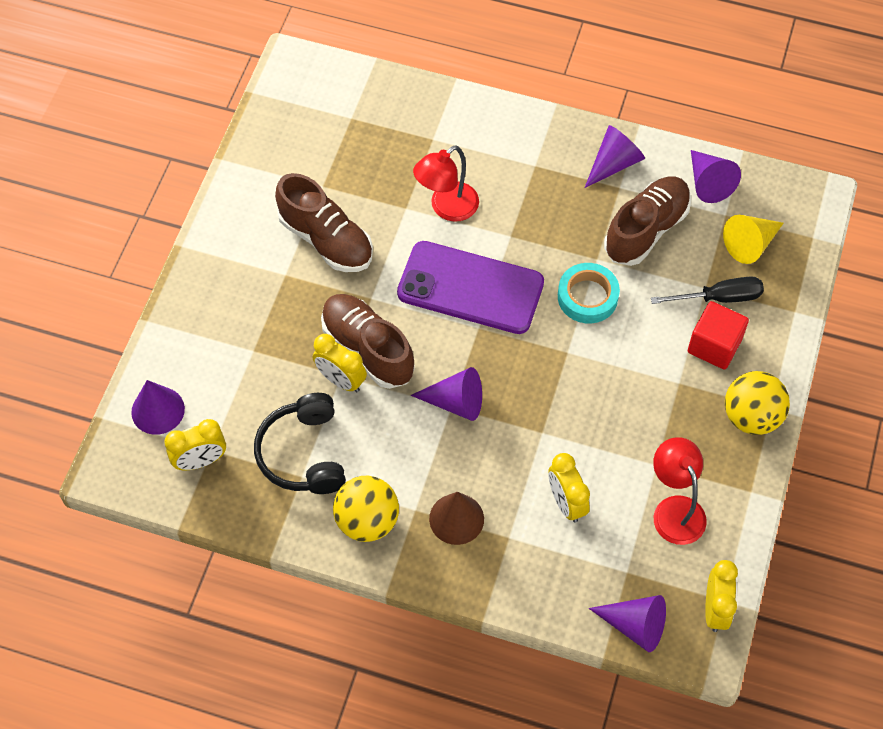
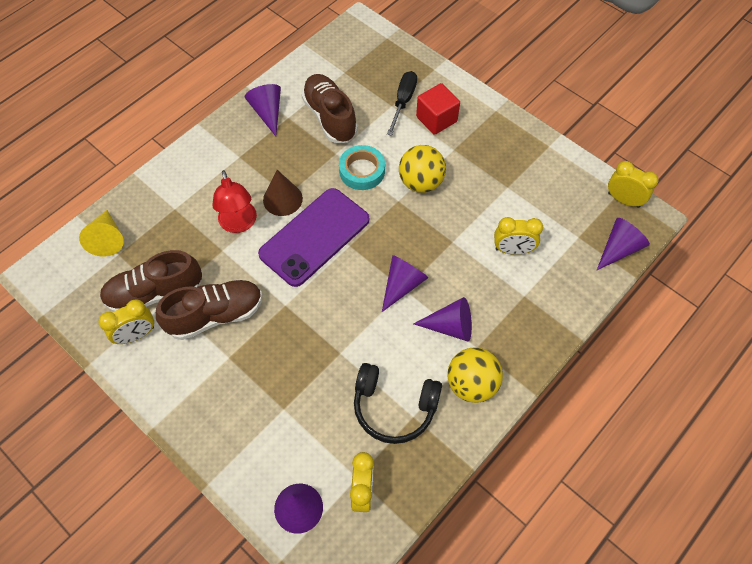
camera: 65 degrees left, 0 degrees up
(341, 380) = (344, 354): yellow clock -> yellow clock (136, 335)
(367, 349) = (327, 325): brown shoe -> brown shoe (155, 293)
(456, 519) = (495, 323): brown cone -> brown cone (282, 199)
(674, 509) = (544, 191): red lamp -> none
(708, 182) = (315, 70): purple cone -> purple cone (450, 326)
(750, 244) = (373, 69): yellow cone -> yellow cone (107, 239)
(751, 416) = (497, 123): yellow ball -> yellow ball (421, 182)

